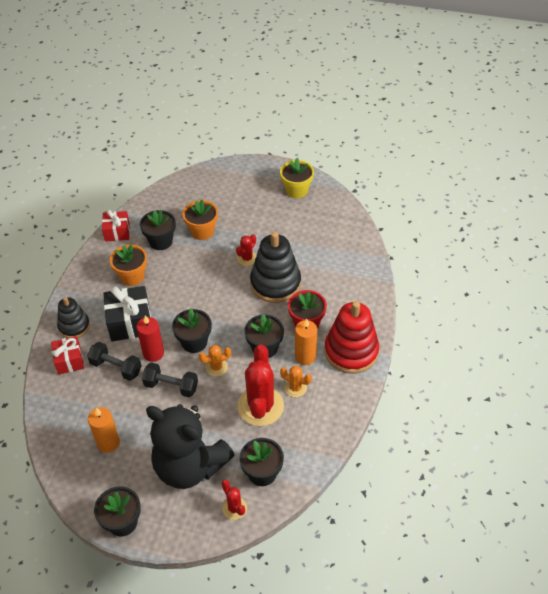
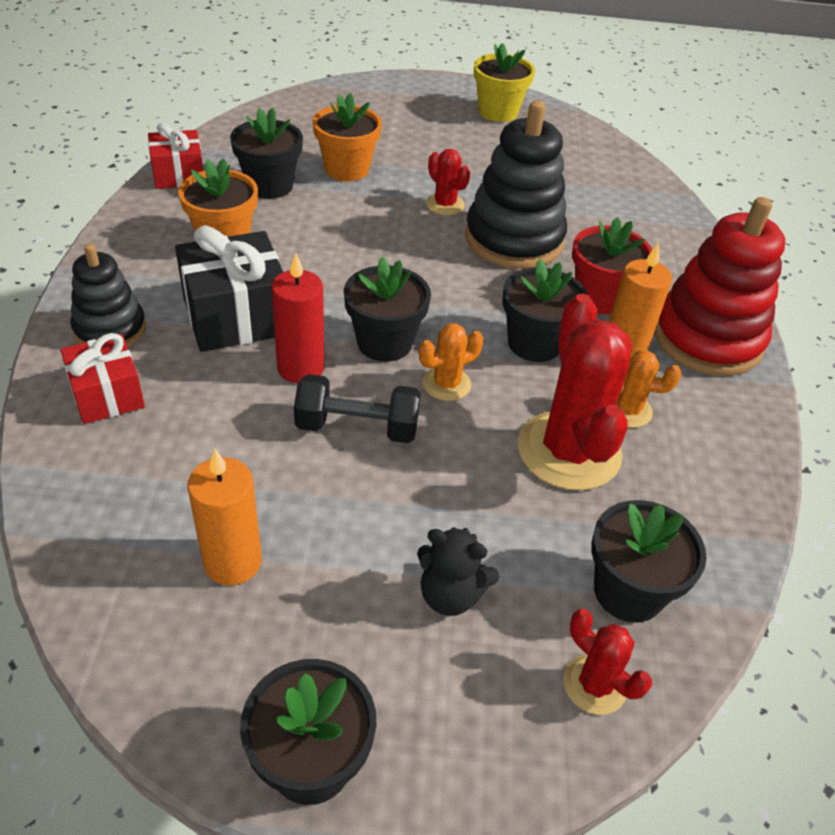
camera: 15 degrees left, 5 degrees down
(116, 367) = (221, 400): black dumbbell -> none
(189, 466) = (450, 595): black teddy bear -> black teddy bear, size x0.40
(247, 258) = (445, 204): red cactus -> red cactus turned 60 degrees counterclockwise

